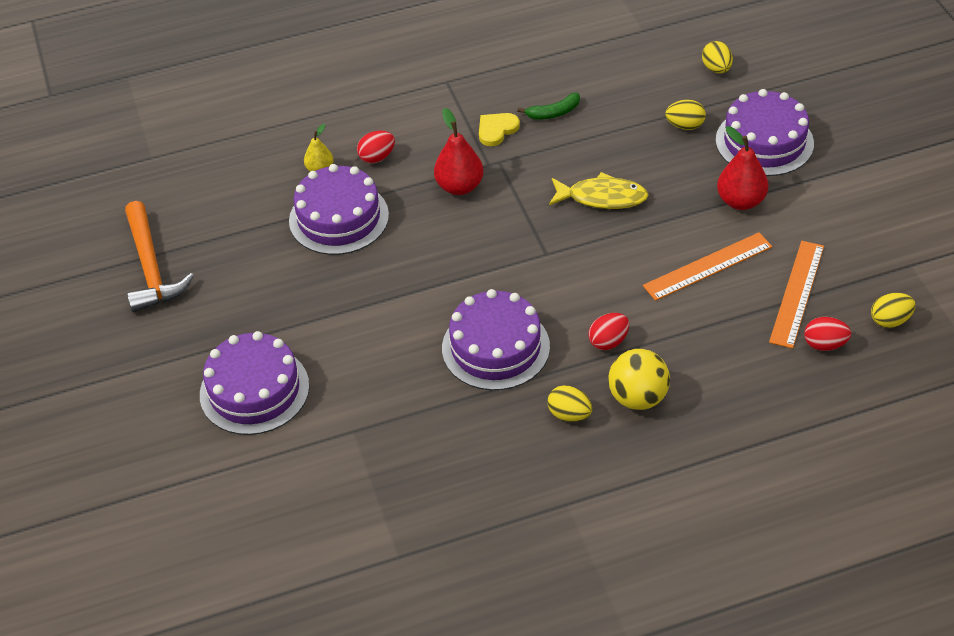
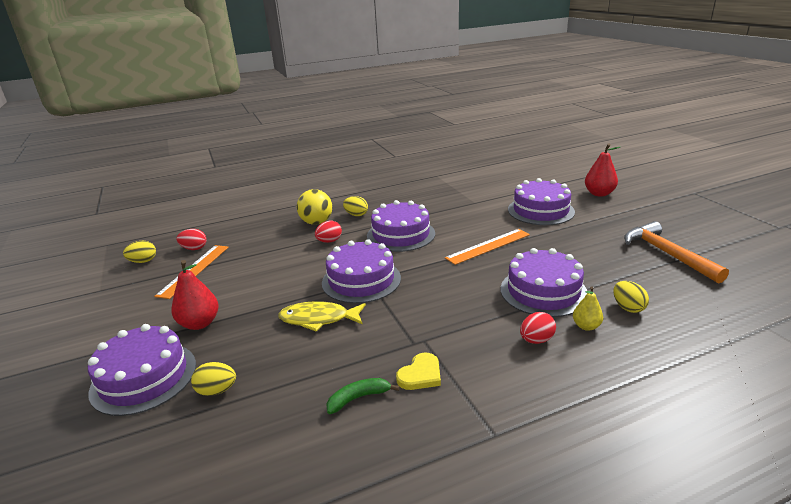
camera: 175 degrees right, 20 degrees down
(459, 186) = (447, 320): red pear -> red pear (599, 194)
(555, 254) = (361, 280): none -> purple cake
(708, 266) = (249, 280): orange ruler -> orange ruler (488, 246)
(716, 69) = (140, 474): yellow egg -> yellow egg (628, 308)

